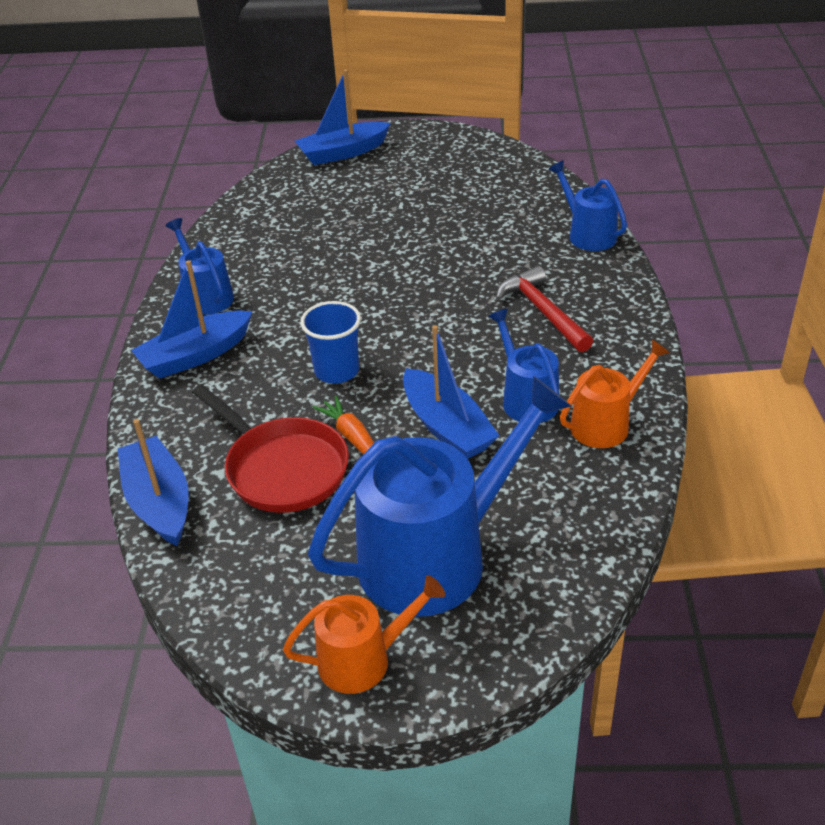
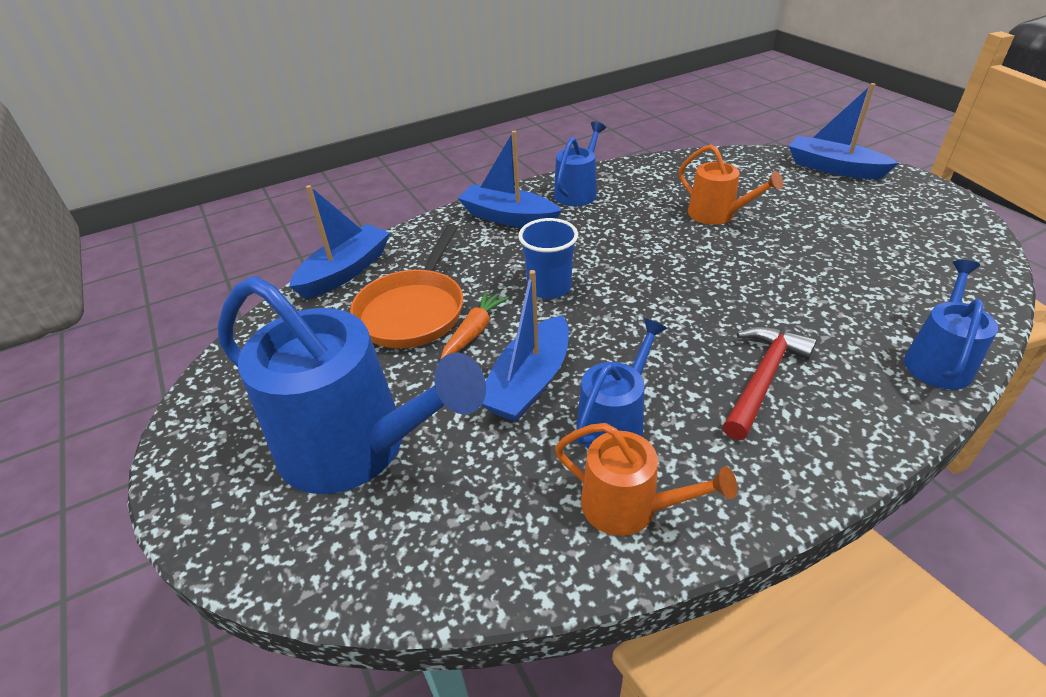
camera: 60 degrees right, 0 degrees up
(282, 468) = (413, 311): red pan -> orange pan
(363, 660) = (215, 451): orange watering can -> orange watering can (717, 214)

